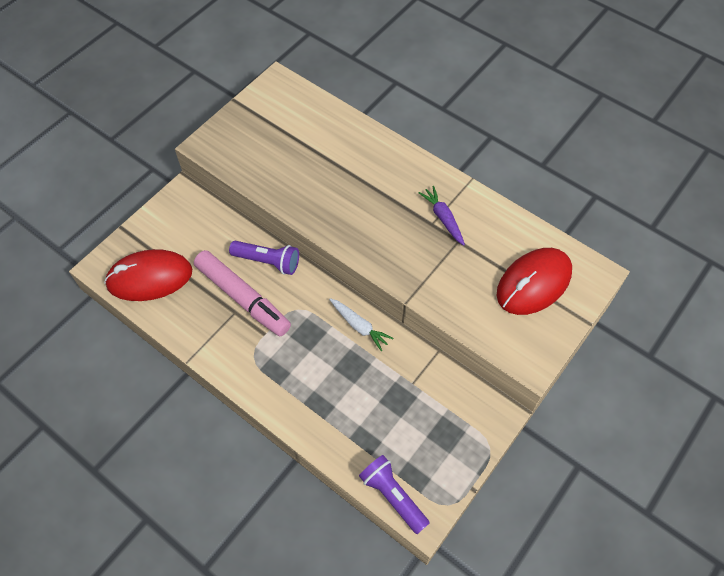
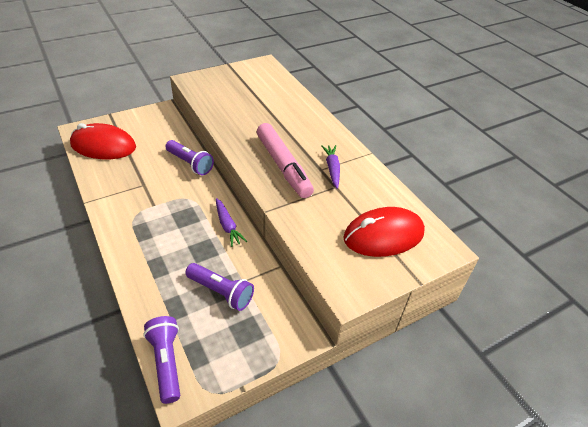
camera: 20 degrees right, 15 degrees down
(243, 298) = (155, 178): pink marker -> pink marker (283, 166)
(359, 326) = (227, 226): white carrot -> purple carrot
(399, 404) = (221, 292): none -> purple flashlight

